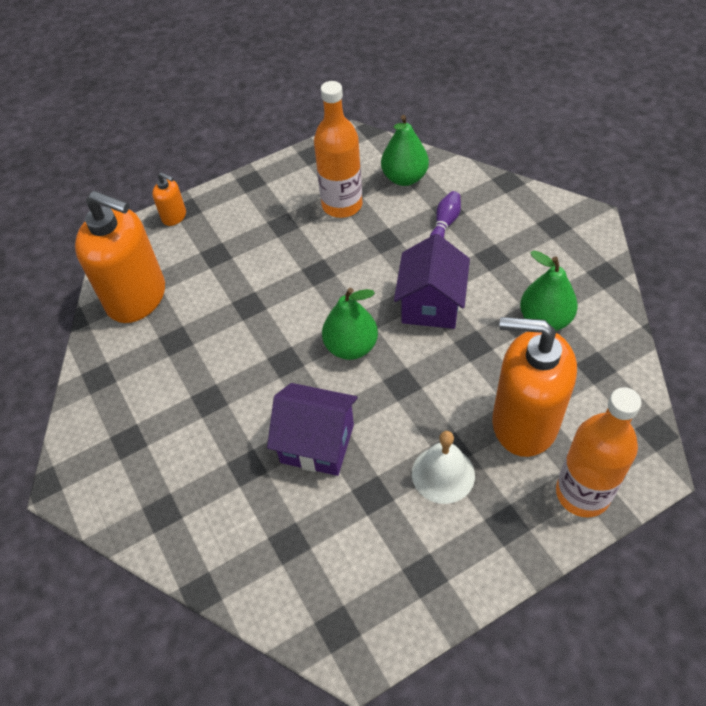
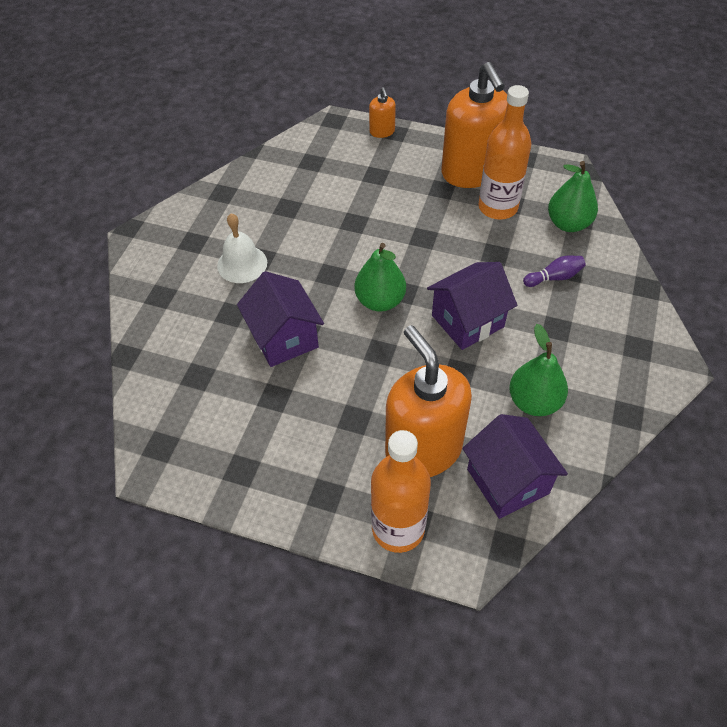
camera: 45 degrees right, 0 degrees up
(137, 297) = (299, 164): orange soap dispenser -> orange soap dispenser (471, 172)
(443, 474) = (329, 427): white bell -> white bell (242, 264)
(600, 388) = (507, 481): none -> purple house

